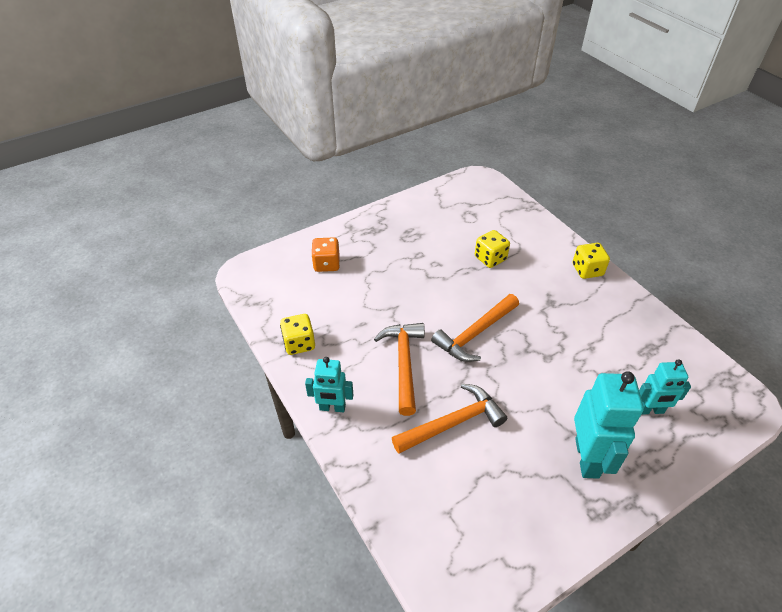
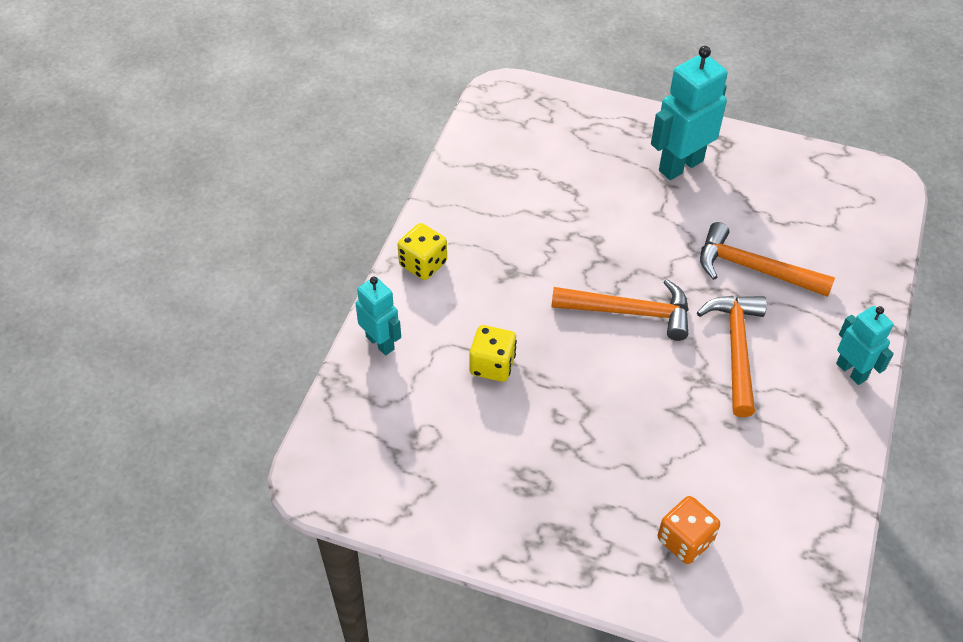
camera: 130 degrees left, 5 degrees up
(299, 343) = (823, 464): yellow dice -> none
(403, 363) = (736, 349): orange hammer -> orange hammer turned 135 degrees clockwise
(650, 410) = (582, 145): turquoise robot -> turquoise robot (380, 342)

